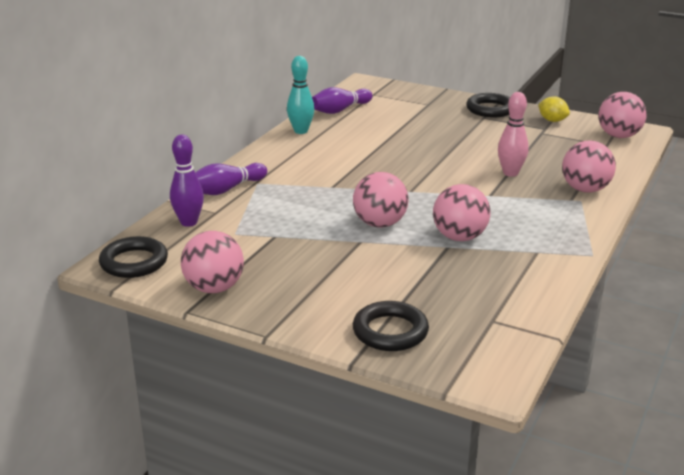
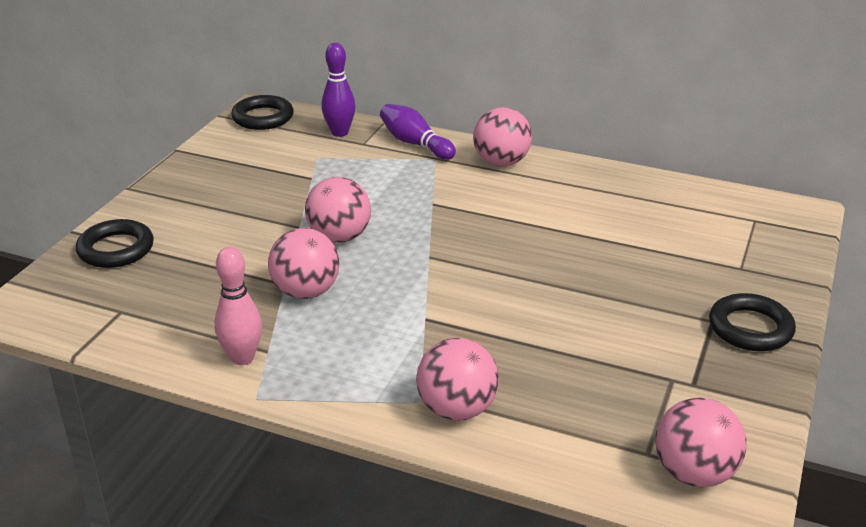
camera: 85 degrees right, 5 degrees up
(214, 288) = (212, 157): pink ball -> pink ball (501, 162)
(301, 131) = (591, 174): turquoise bowling pin -> none
(340, 110) = (676, 197): purple bowling pin -> none
(510, 173) = (501, 339): pink bowling pin -> pink bowling pin (242, 358)
(552, 120) = (733, 395): yellow lemon -> none

